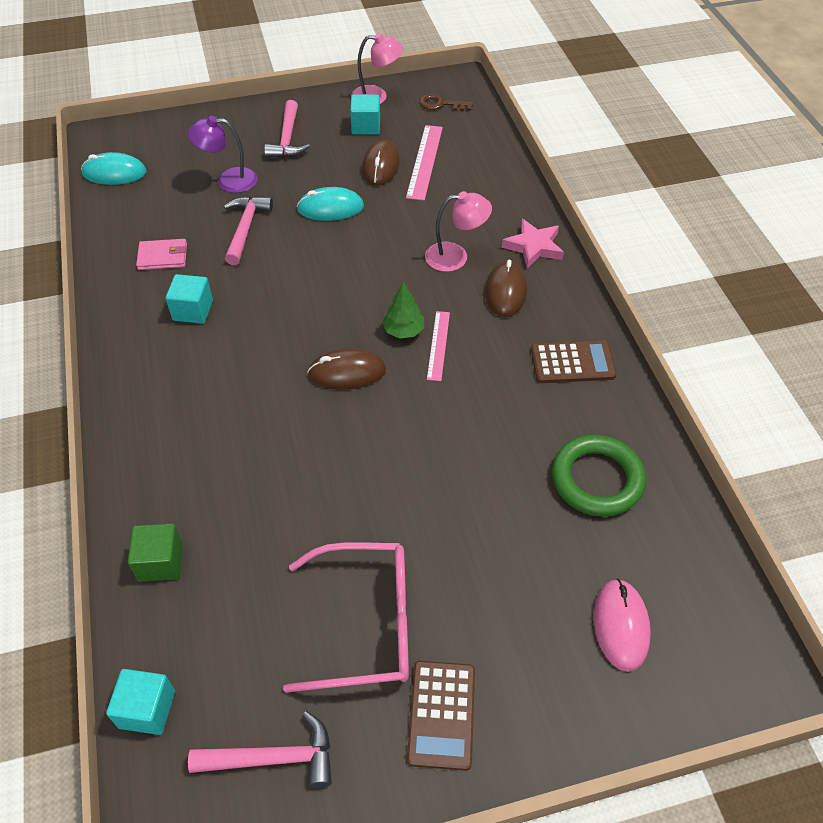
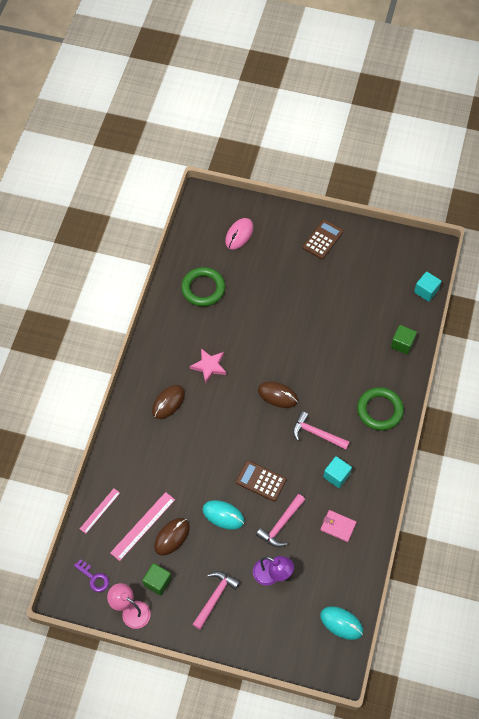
camera: 150 degrees left, 10 degrees up
(160, 426) = (379, 410): none -> green ring
(273, 758) = (387, 255): pink hammer -> pink hammer (316, 434)
(365, 624) = (333, 281): pink glasses -> none
(366, 126) = (157, 582): turquoise cube -> green cube
(403, 331) = (235, 405): green tree -> none
(438, 345) = (224, 388): pink ruler -> pink ruler (100, 510)
(441, 104) = (94, 578): brown key -> purple key
(455, 256) = (177, 439): pink lamp -> none
(533, 247) = (131, 424): pink star -> pink star (209, 366)
(572, 363) = (168, 346): brown calculator -> brown calculator (261, 481)

